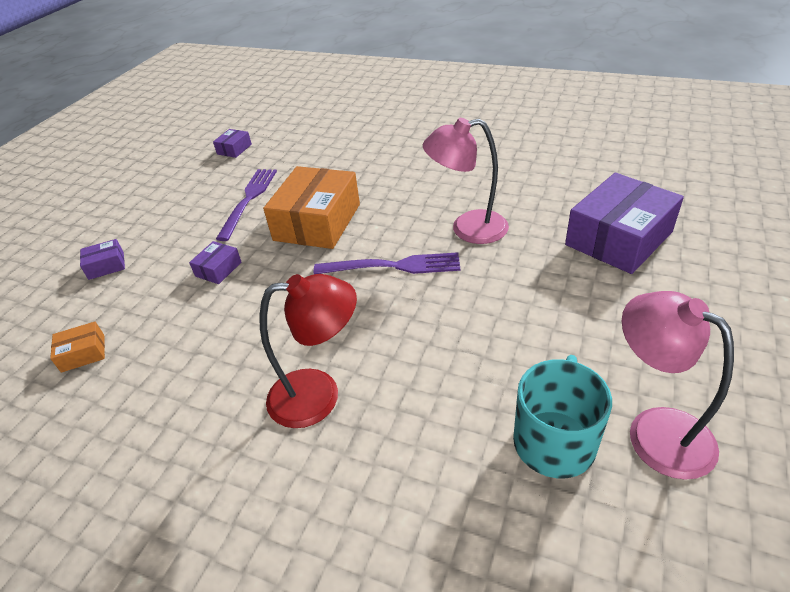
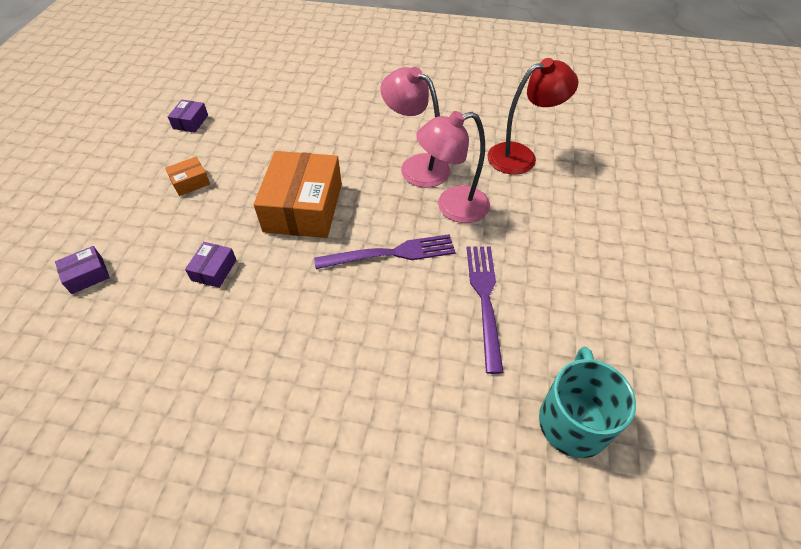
camera: 15 degrees left, 10 degrees up
(83, 353) = (94, 383): orange box -> orange box (190, 182)
(249, 199) = (224, 184): purple fork -> purple fork (484, 298)
(319, 395) = (354, 401): red lamp -> red lamp (521, 156)
(618, 238) = (588, 209): purple box -> none
(655, 430) = (651, 400): pink lamp -> pink lamp (416, 166)

